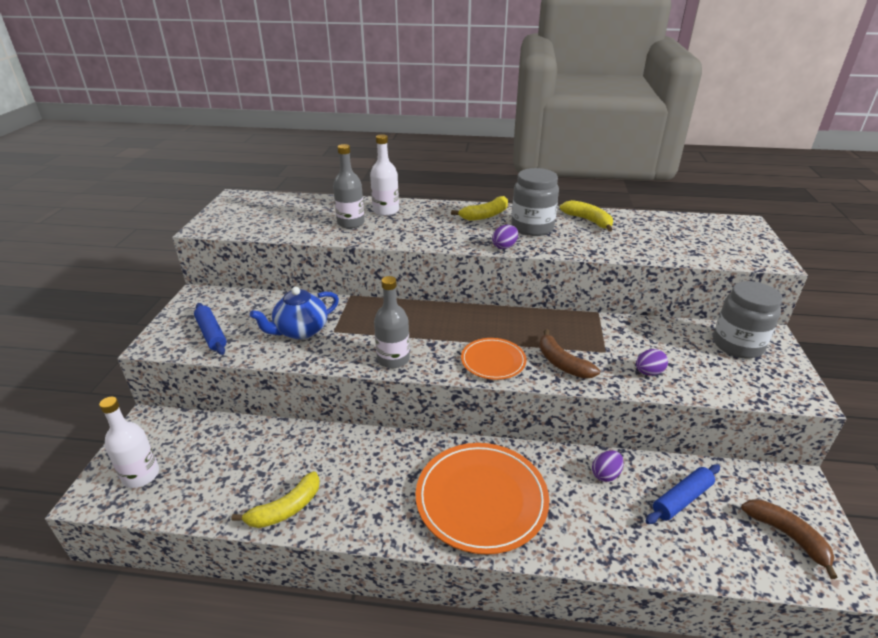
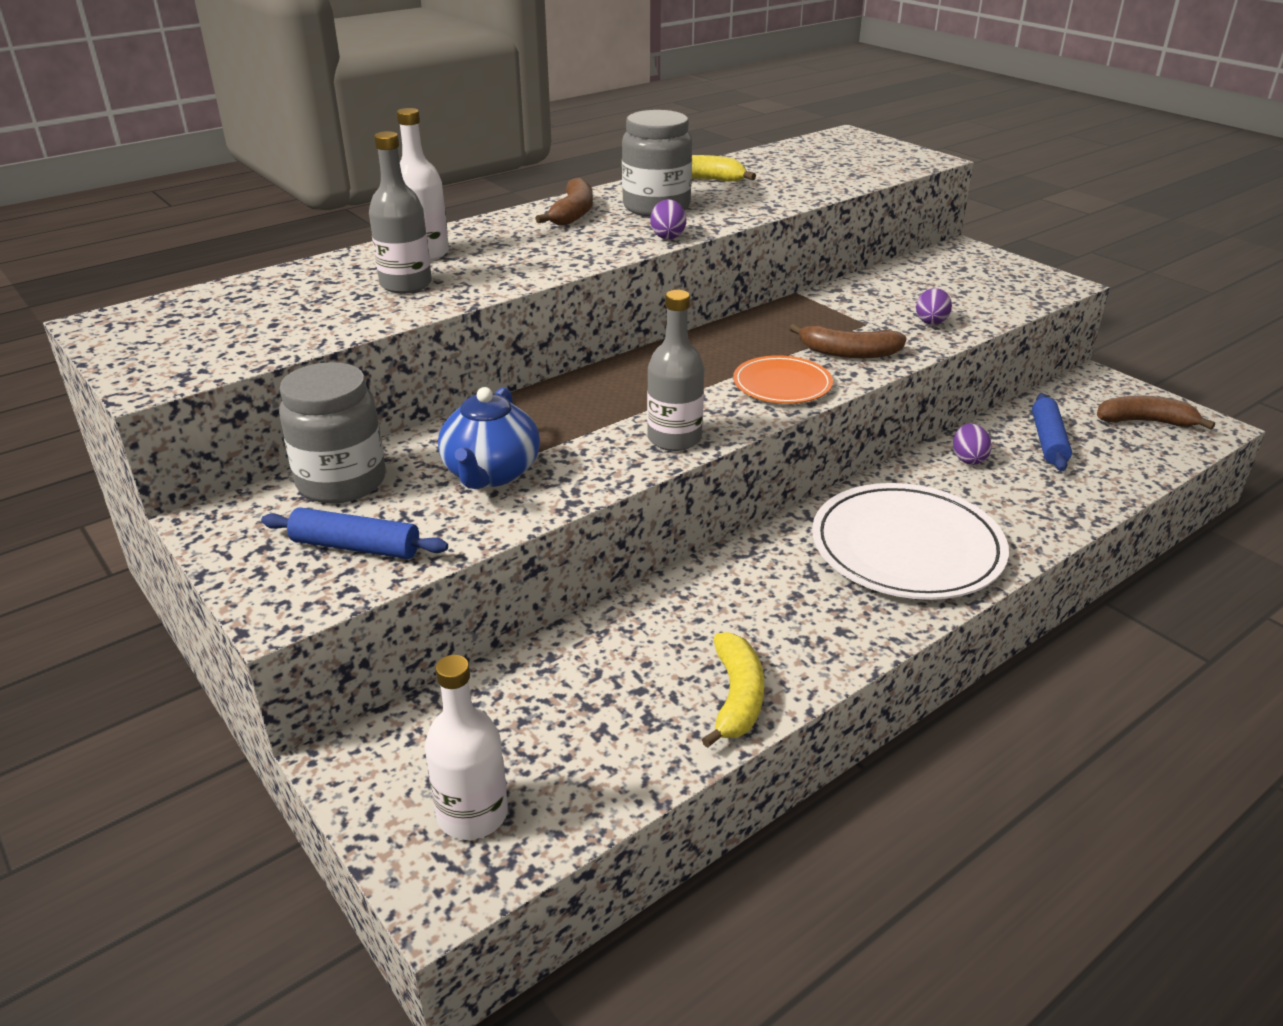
camera: 45 degrees left, 0 degrees up
(481, 499) = (907, 547): orange plate -> white plate
(485, 215) = (573, 213): yellow banana -> brown banana
(737, 345) = (956, 267): grey jar -> grey jar (341, 482)

